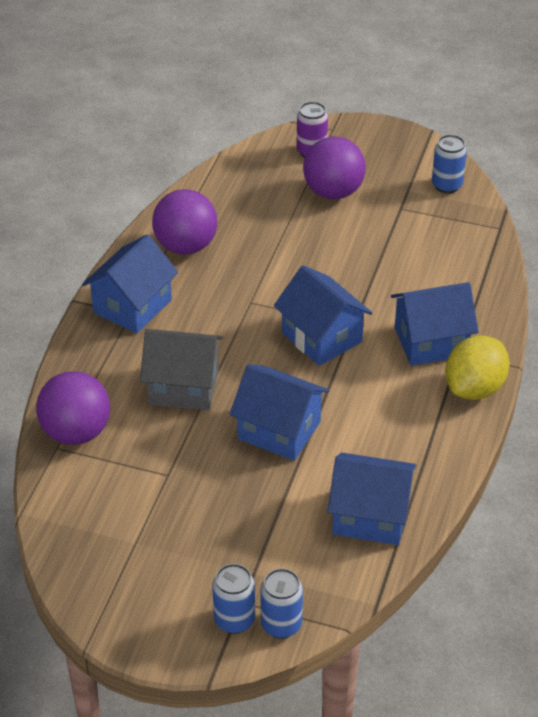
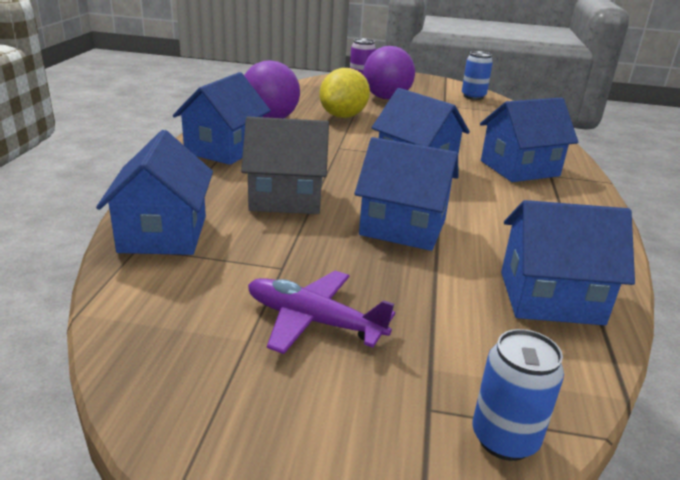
camera: 10 degrees left, 15 degrees down
(76, 432) = (163, 234): purple ball -> blue house
(182, 529) = (314, 321): none -> purple plane
(234, 620) = (427, 437): blue can -> none
(474, 388) = (583, 195): yellow lemon -> yellow lemon (343, 116)

